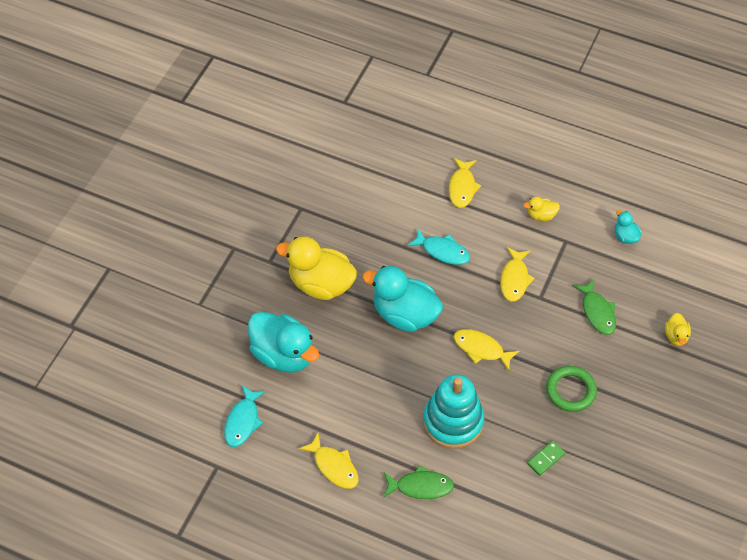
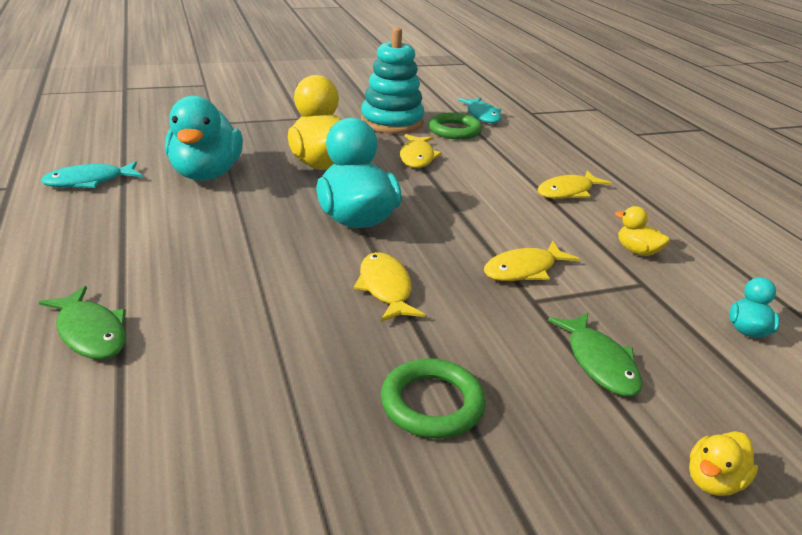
camera: 45 degrees right, 25 degrees down
(333, 173) = (454, 130): none -> green ring
(334, 466) = (70, 253): yellow fish -> yellow fish (417, 157)
(442, 251) = (474, 210): turquoise fish -> turquoise fish (482, 115)
(453, 421) = (239, 314): turquoise stacking toy -> turquoise stacking toy (392, 122)
(545, 458) = (267, 441): green domino -> none
(597, 312) = (599, 363): green fish -> green fish turned 45 degrees counterclockwise

